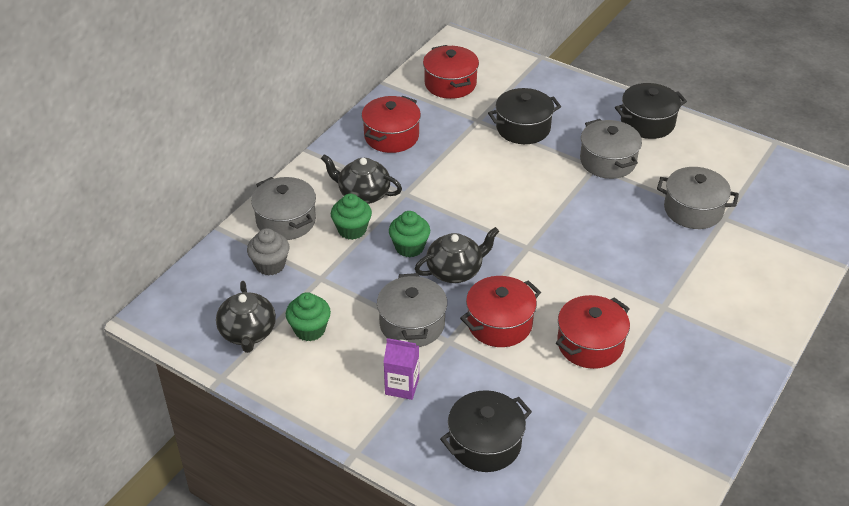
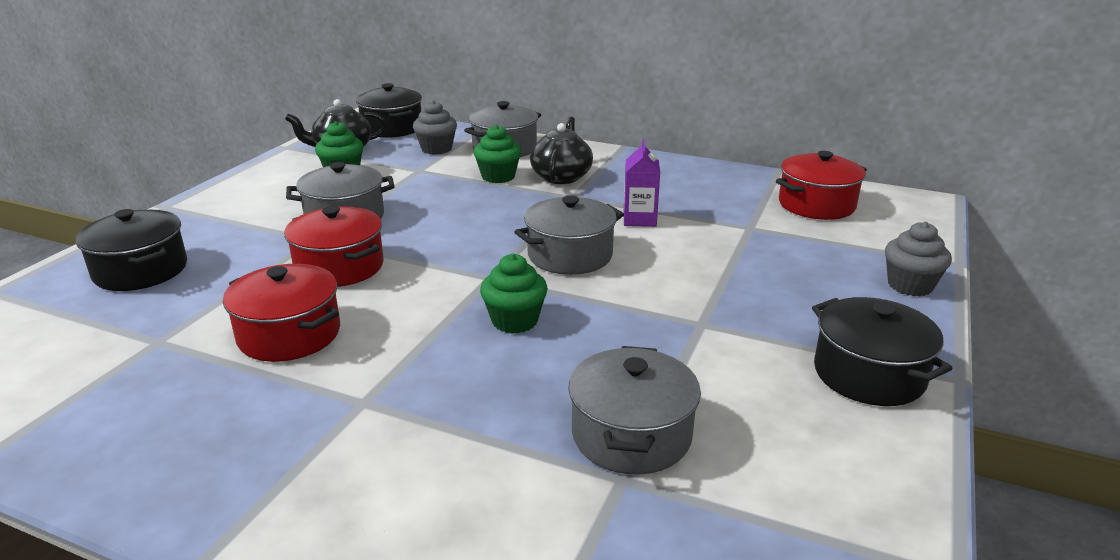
camera: 80 degrees right, 15 degrees down
(391, 136) = (676, 181): red pot -> none
(402, 386) = (249, 220): purple carton -> purple carton (639, 219)
(409, 247) = (475, 206): green cupcake -> green cupcake (514, 321)
(455, 270) = (437, 234): black teapot -> none
(523, 128) = (757, 259): black pot -> black pot (392, 128)
(563, 82) = (910, 285): none -> grey cupcake
(607, 161) = (723, 335): grey pot -> grey pot (570, 255)

